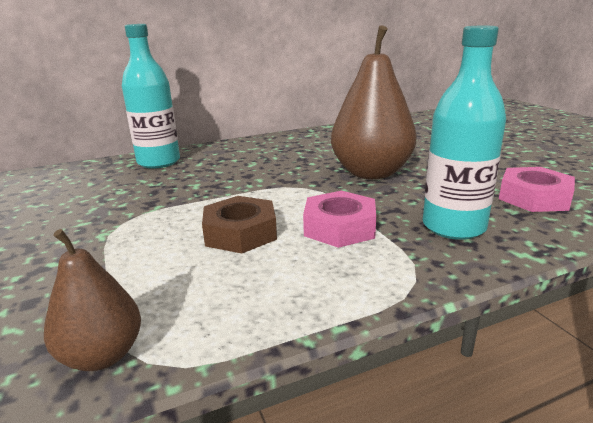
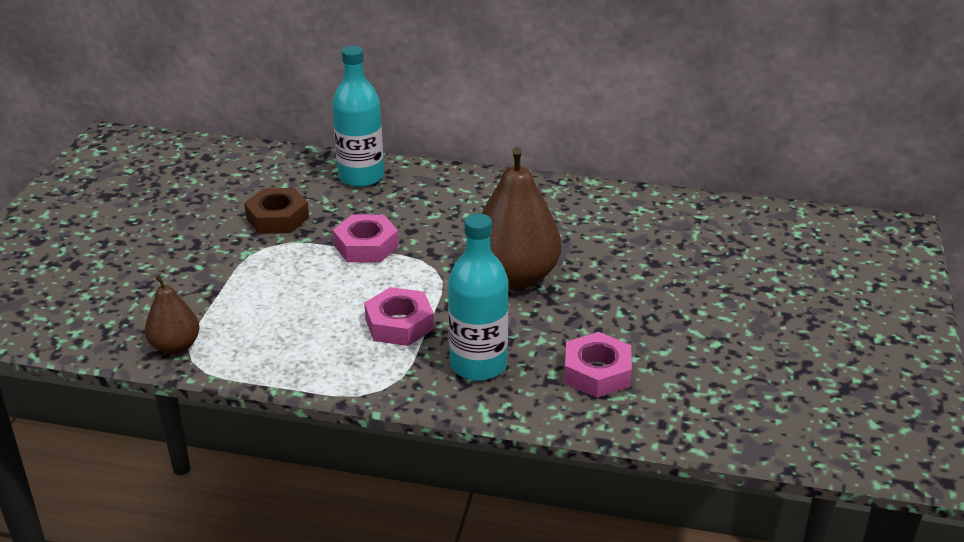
camera: 35 degrees right, 10 degrees up
(224, 193) = (366, 246): none -> pink nut
(240, 233) = (329, 295): brown nut -> brown nut (277, 218)

